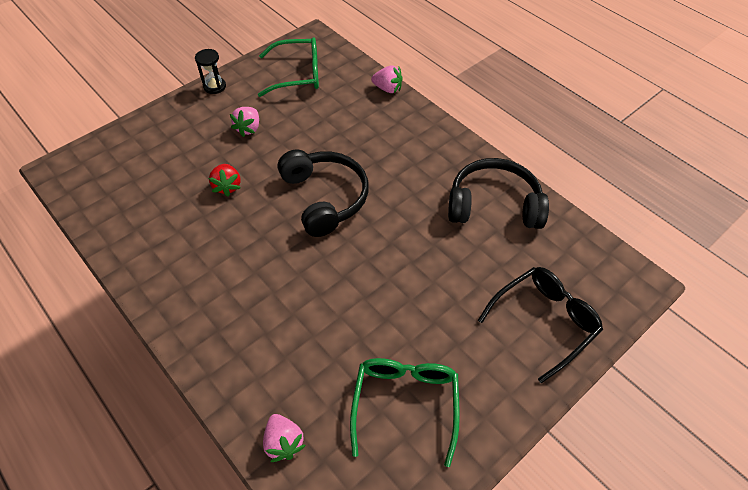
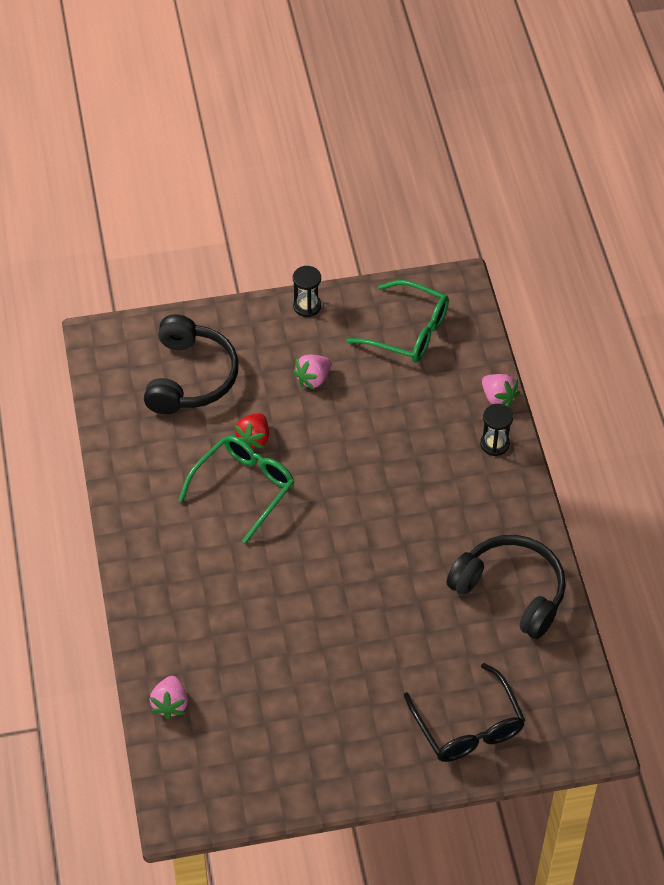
camera: 30 degrees right, 0 degrees up
(325, 198) = (343, 499): black headphones -> black headphones (190, 377)
(405, 403) = (290, 727): green glasses -> green glasses (244, 488)
(407, 116) = (494, 444): none -> black hourglass
(544, 321) = (468, 727): black glasses -> black glasses turned 75 degrees clockwise

